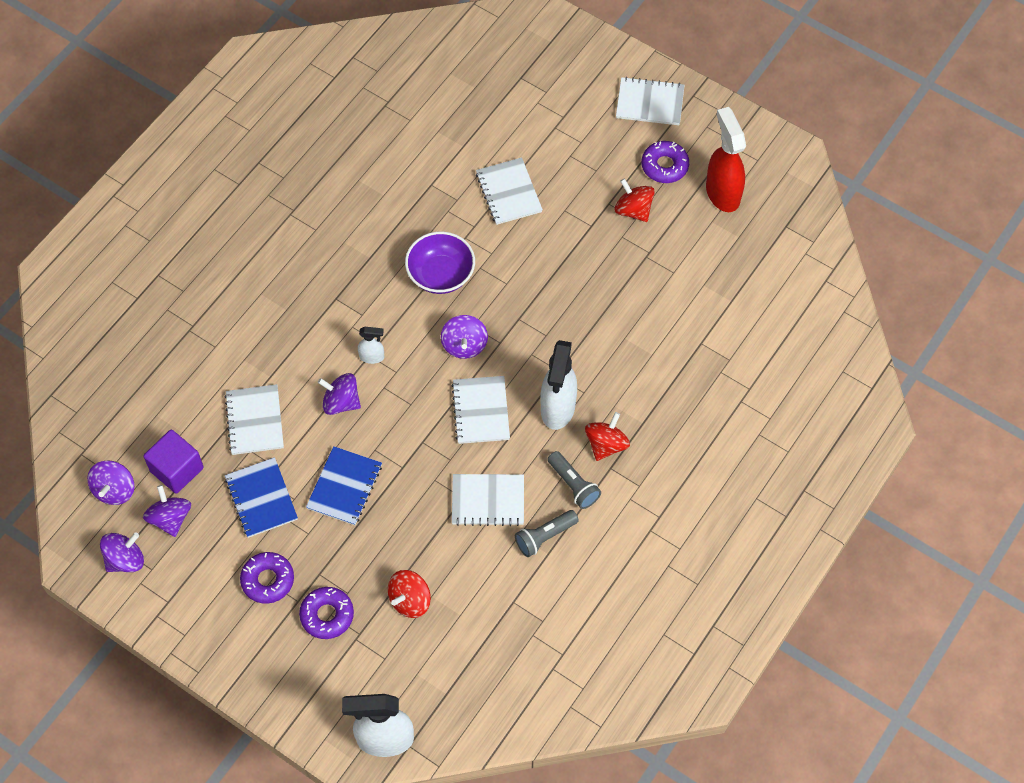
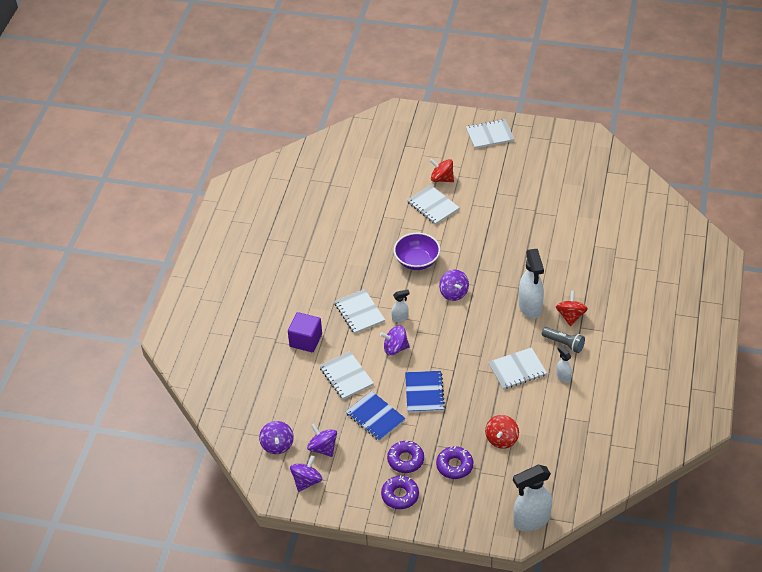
camera: 20 degrees left, 15 degrees down
(177, 469) = (311, 420): purple cube -> purple cube (306, 340)
(481, 411) = (484, 324): white notebook -> white notebook (359, 312)
(544, 537) = (563, 377): grey flashlight -> white spray bottle
(633, 210) = (513, 191): red spinning top -> red spinning top (442, 179)
(664, 166) = (518, 164): purple donut -> purple donut (400, 495)
(722, 193) = (560, 167): red spray bottle -> none

